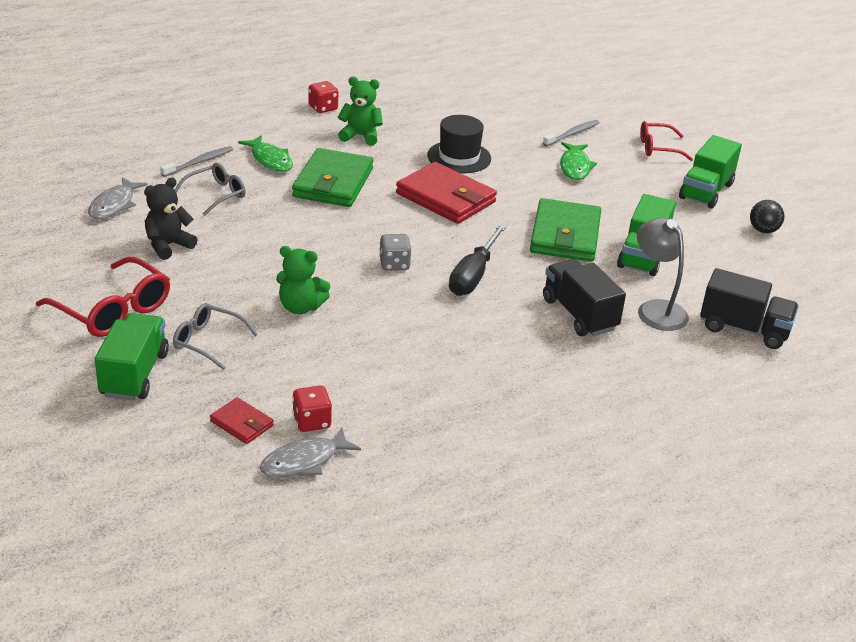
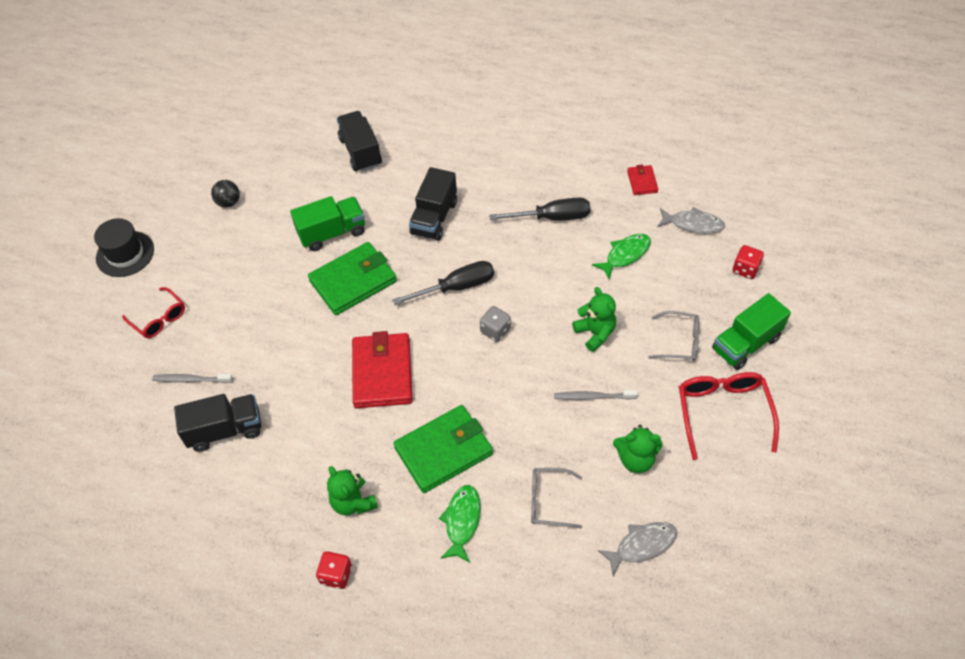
camera: 130 degrees left, 20 degrees up
(168, 245) = (635, 459): black teddy bear -> green teddy bear
(199, 162) = (524, 561): grey toothbrush -> grey toothbrush (593, 397)
(208, 342) = (679, 341): grey glasses -> grey glasses turned 60 degrees counterclockwise
(242, 423) = (707, 268): red wallet -> red wallet (642, 182)
(312, 422) = (667, 245): red dice -> red dice (745, 269)
(459, 157) = (312, 414): black hat -> black hat (125, 254)
(468, 379) = (552, 217): none -> black screwdriver
(503, 126) = (225, 430): none -> black truck
(575, 167) = (247, 341): green fish -> green fish (625, 255)
(656, 309) = (386, 193): grey lamp -> none
(706, 191) = (203, 256): green truck -> none

